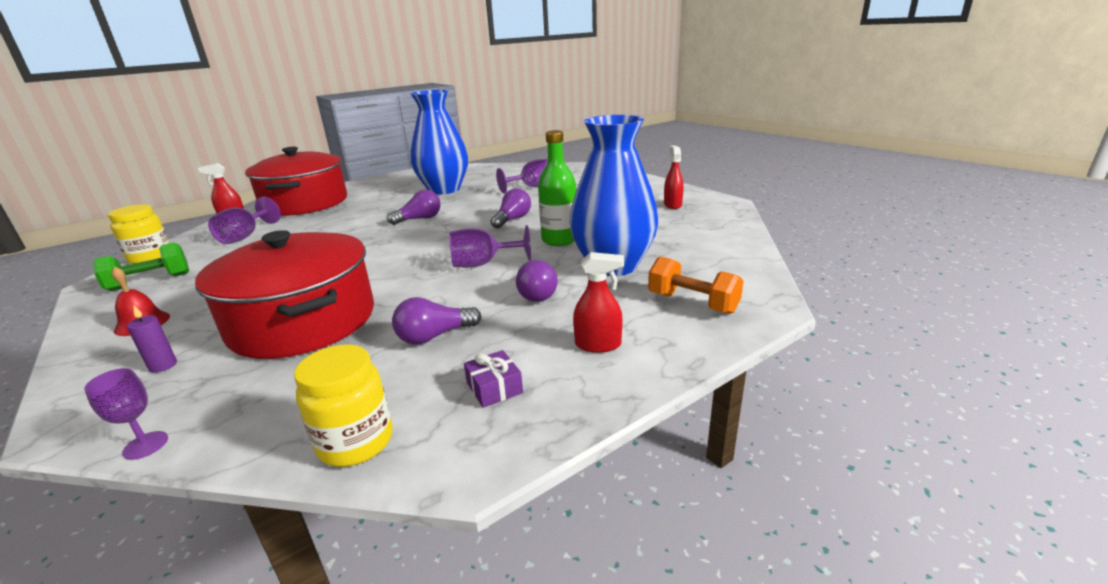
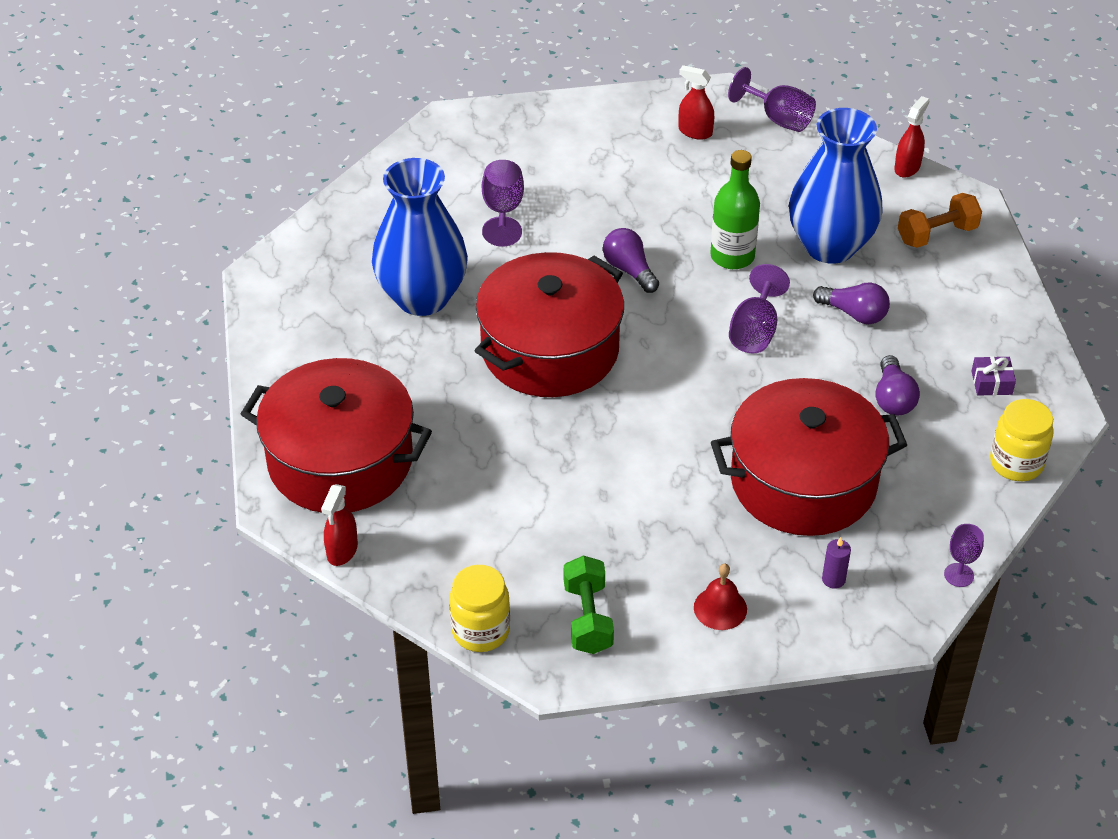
camera: 65 degrees left, 20 degrees up
(245, 236) = (467, 532): purple goblet -> purple goblet (778, 118)
(419, 219) = (550, 350): purple light bulb -> red pot
(598, 345) = (967, 311): red spray bottle -> red spray bottle (907, 167)

